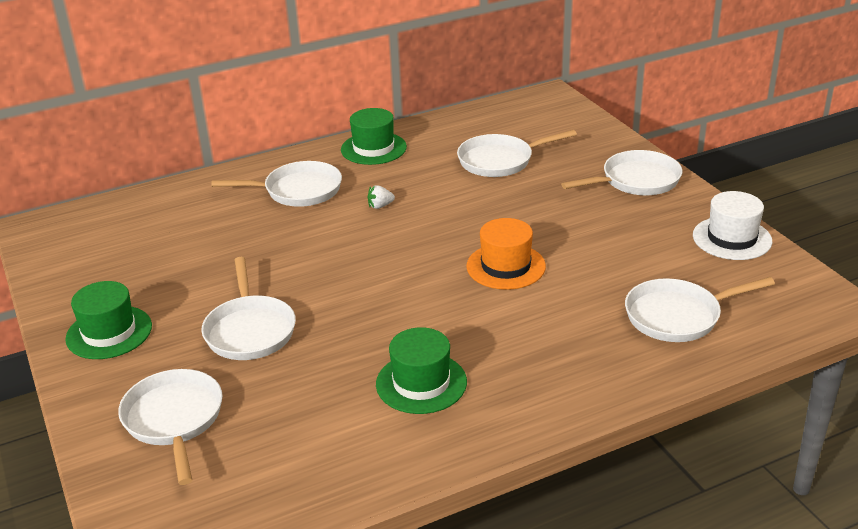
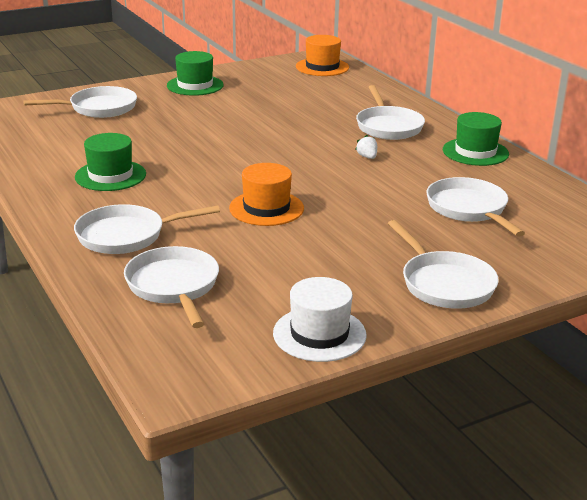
camera: 85 degrees right, 5 degrees down
(80, 228) = (322, 67): none -> orange hat
(250, 330) = (189, 121): white pan -> white pan (126, 235)

